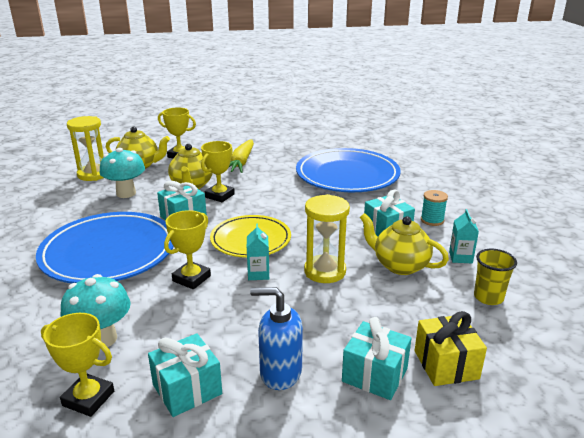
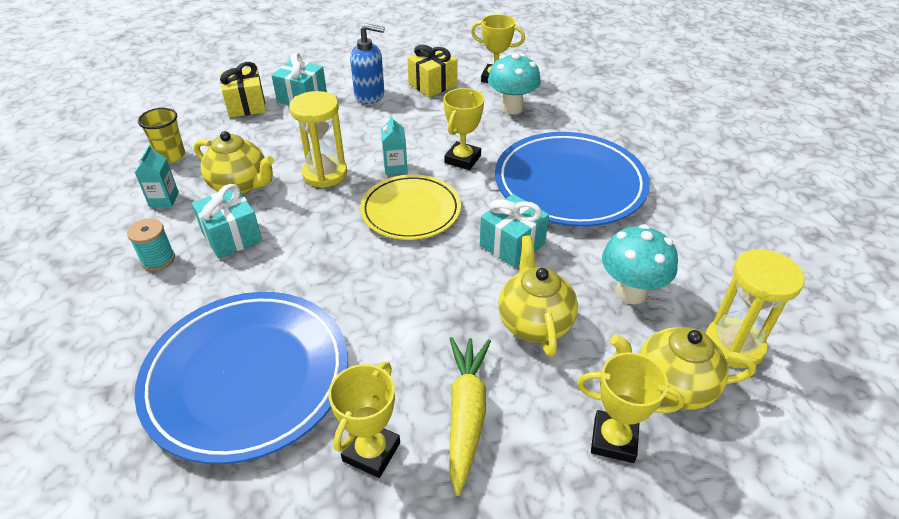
camera: 175 degrees right, 15 degrees up
(187, 389) = (432, 85): turquoise gift -> yellow gift
(219, 196) = (476, 296): yellow trophy -> yellow trophy (371, 452)

